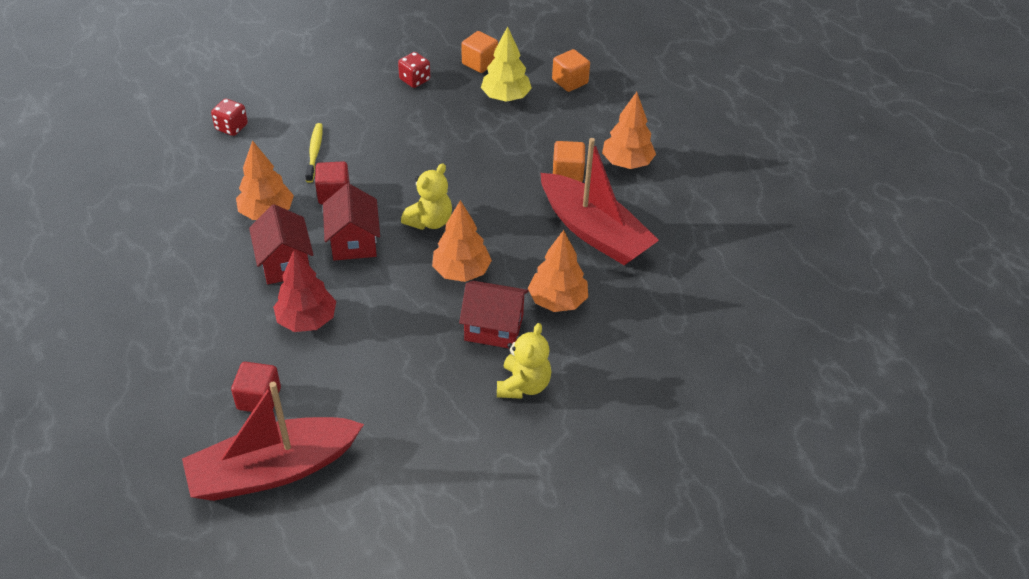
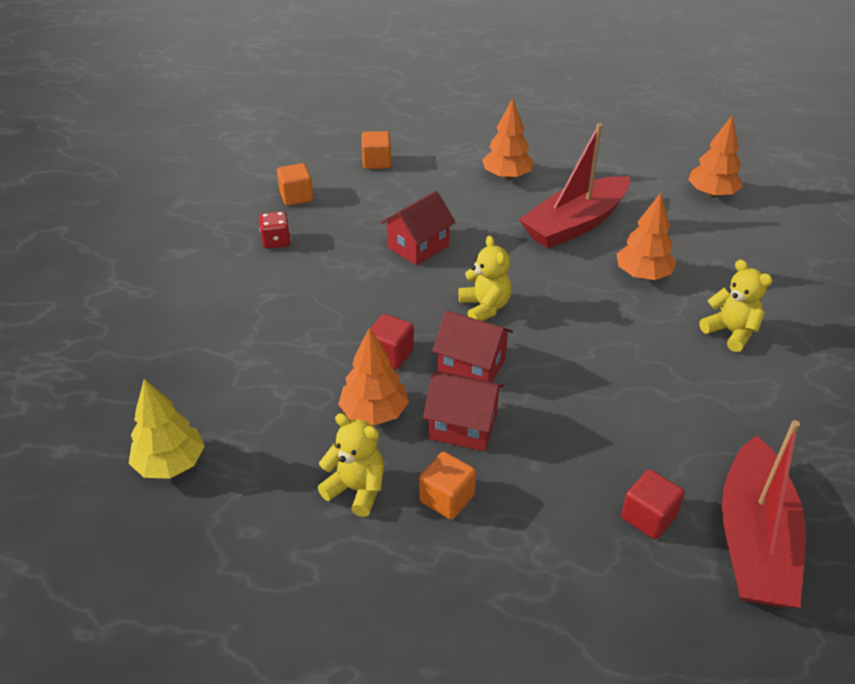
camera: 55 degrees left, 5 degrees down
(189, 236) = (356, 489): none -> yellow teddy bear
(231, 127) = (208, 392): red dice -> none
(307, 320) = (559, 440): red tree -> none
(314, 152) = (314, 345): yellow toothbrush -> none
(461, 271) = (567, 314): orange tree -> orange tree (711, 194)
(494, 327) = (651, 322): red house -> red house (418, 246)
(505, 97) = (360, 201): yellow tree -> yellow tree (170, 464)
(567, 173) = (491, 209): orange cube -> orange cube (447, 498)
(594, 232) = (575, 224): red boat -> red boat turned 150 degrees clockwise

